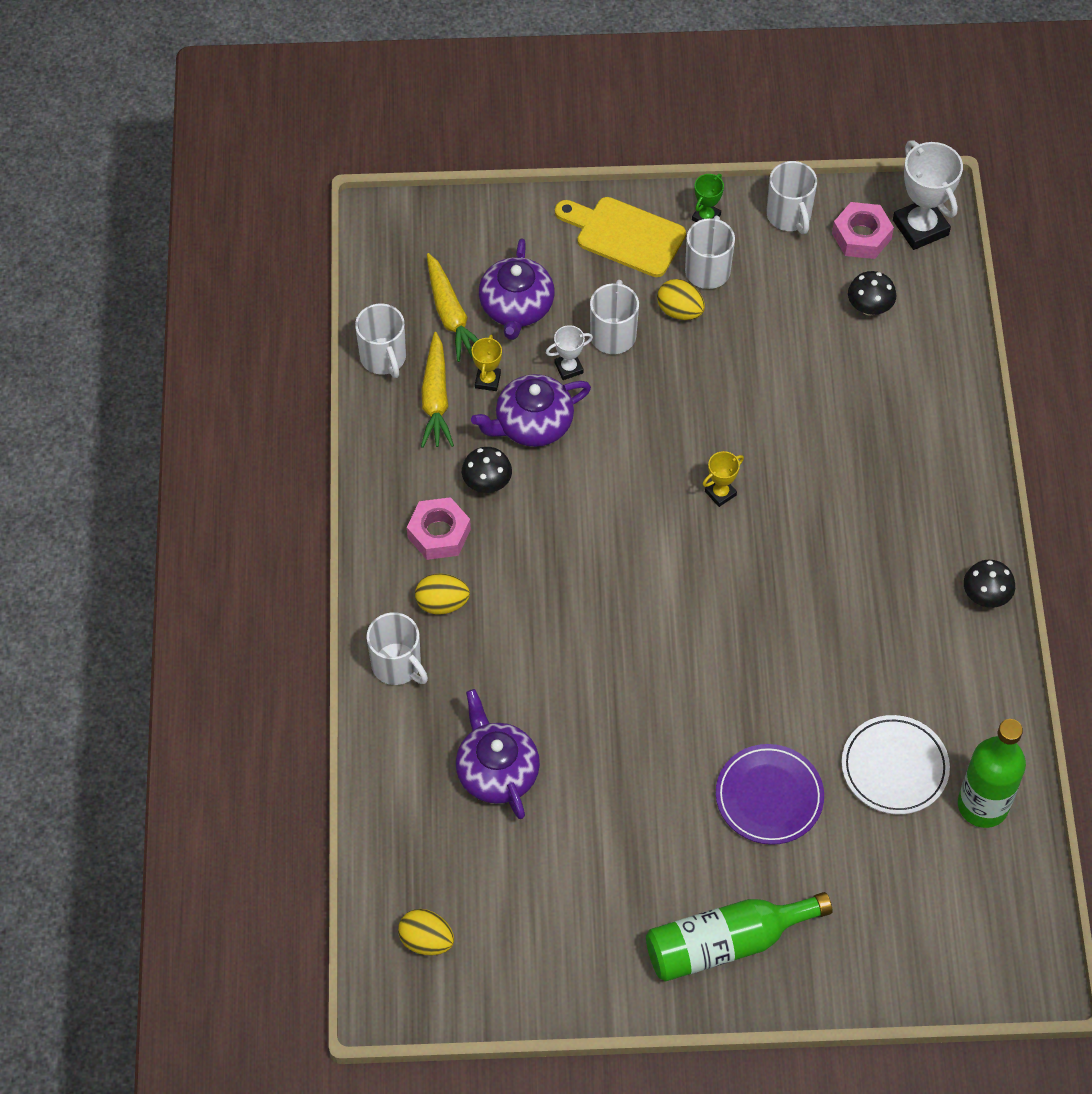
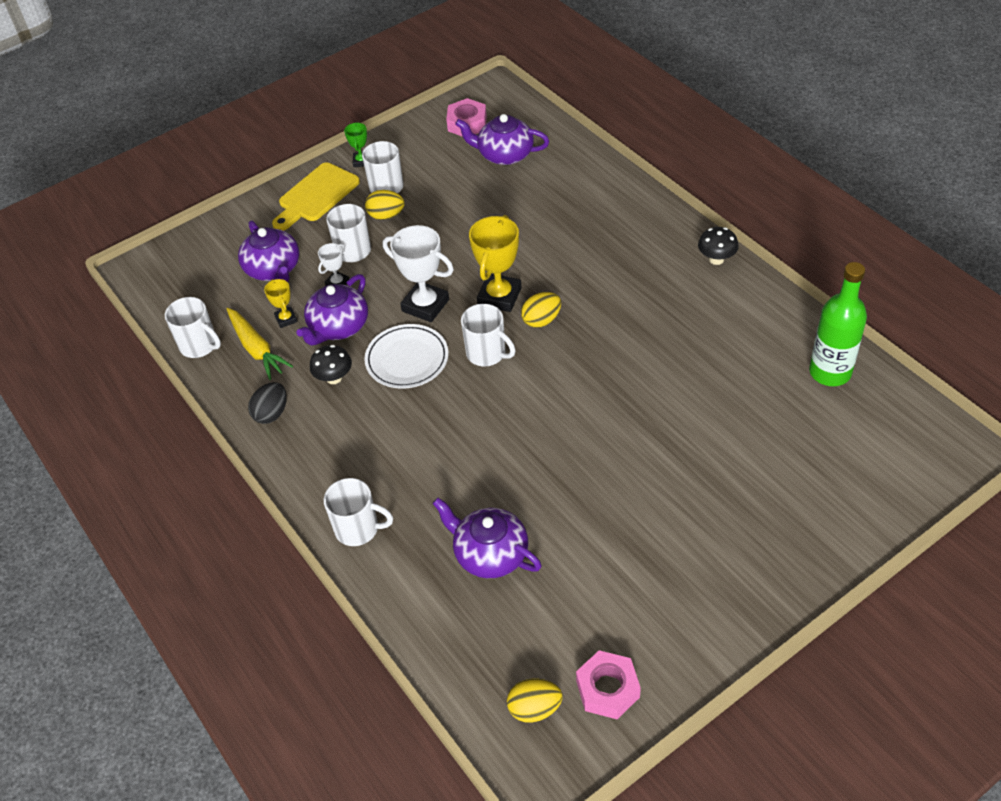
camera: 30 degrees left, 10 degrees down
(401, 485) = (271, 413): none -> black egg
(439, 533) = (323, 427): pink nut -> pink nut (607, 689)
(442, 603) = (360, 469): yellow egg -> yellow egg (541, 320)
(450, 314) = (230, 296): yellow carrot -> none
(624, 235) = (316, 195): yellow cutting board -> yellow cutting board turned 45 degrees counterclockwise
(720, 493) = (499, 296): yellow trophy -> yellow trophy, size x1.93
(726, 943) = (751, 563): green bottle -> none
(769, 797) = (692, 451): purple plate -> none
(789, 216) = (413, 135): white mug -> white mug (487, 353)
(869, 307) = (504, 154): black mushroom -> purple teapot
(894, 767) = (755, 384): white plate -> white plate (407, 359)
(920, 227) = (498, 103): white trophy -> white trophy (425, 305)

